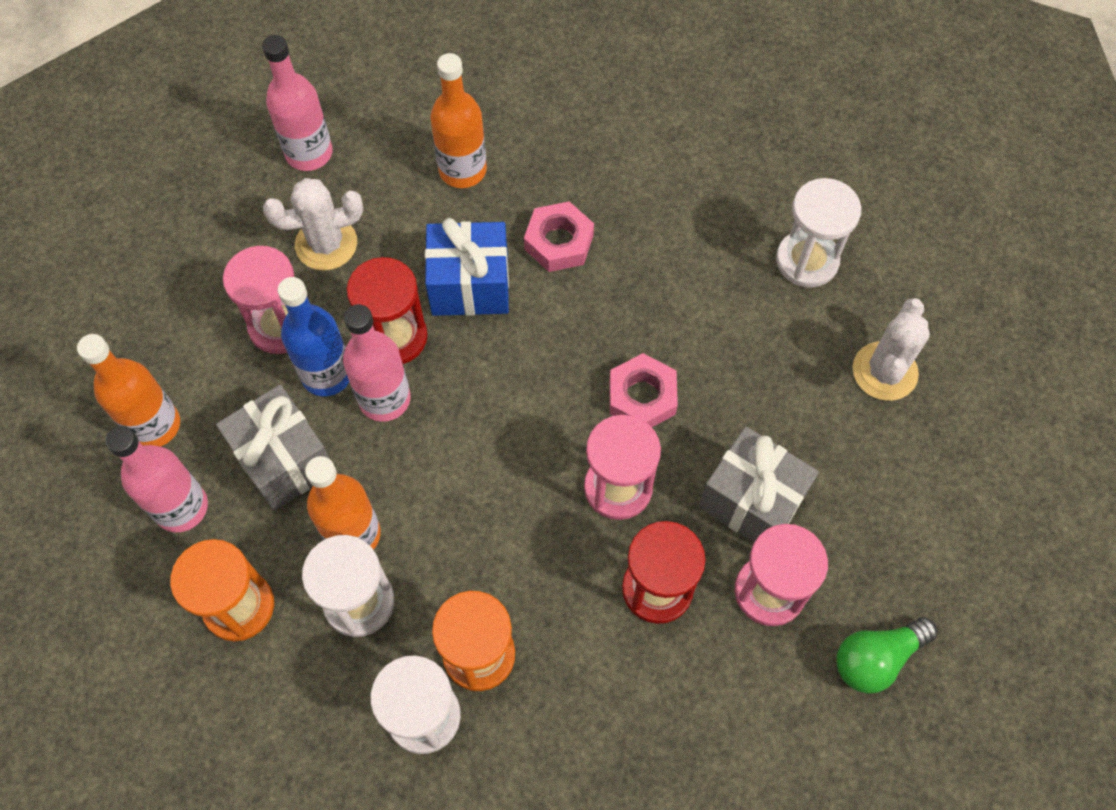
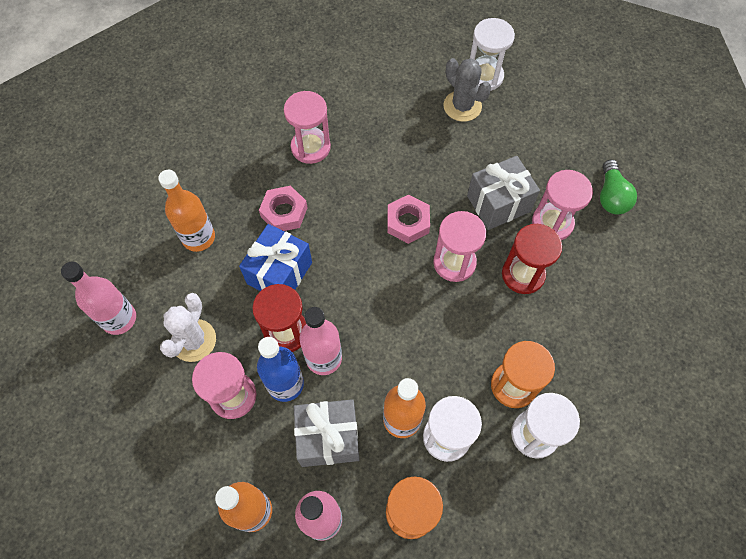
camera: 60 degrees left, 0 degrees up
(677, 218) = (310, 147): none -> pink hourglass
(807, 260) = (378, 103): white hourglass -> white hourglass (484, 76)
(884, 371) = (462, 106): white cactus -> grey cactus

